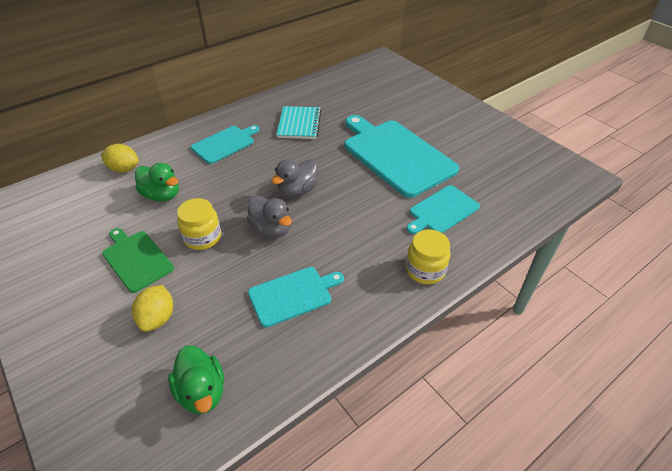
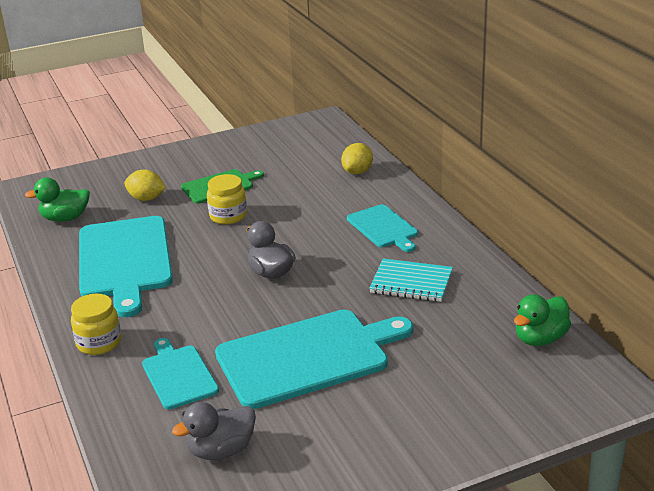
camera: 105 degrees right, 15 degrees down
(162, 195) = (303, 193): green duck -> green duck (540, 339)
(271, 229) = (217, 253): grey duck -> grey duck (221, 450)
(293, 295) = (125, 261): turquoise cutting board -> turquoise cutting board, size x1.85

